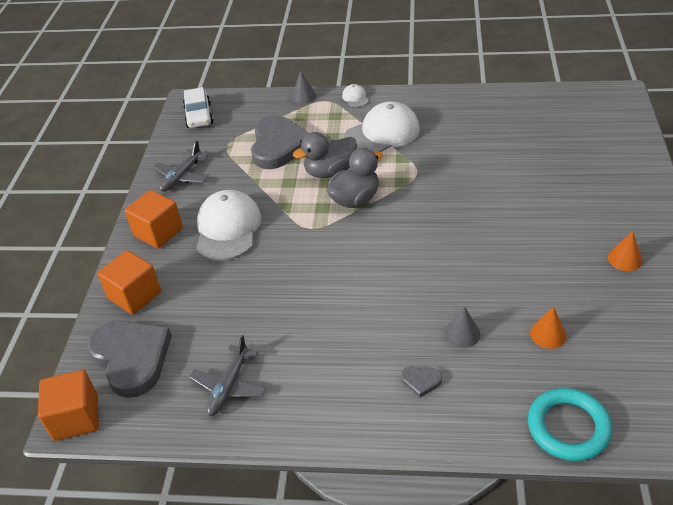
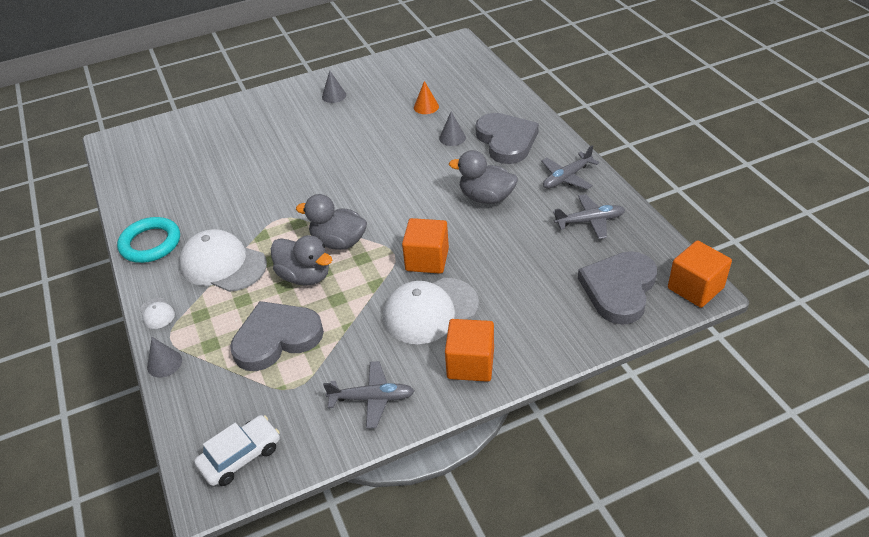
camera: 120 degrees left, 0 degrees up
(135, 295) = (559, 330): orange cube -> orange cube (427, 259)
(310, 404) = (566, 178): none -> grey plane
(334, 319) = (486, 197): none -> grey duck
(355, 98) = (157, 313): white cap -> white cap turned 75 degrees counterclockwise
(421, 381) = (506, 141): grey heart -> grey heart, size x2.47
(568, 427) = (492, 84): turquoise ring -> turquoise ring (150, 243)
(625, 259) = (334, 96): orange cone -> grey cone

